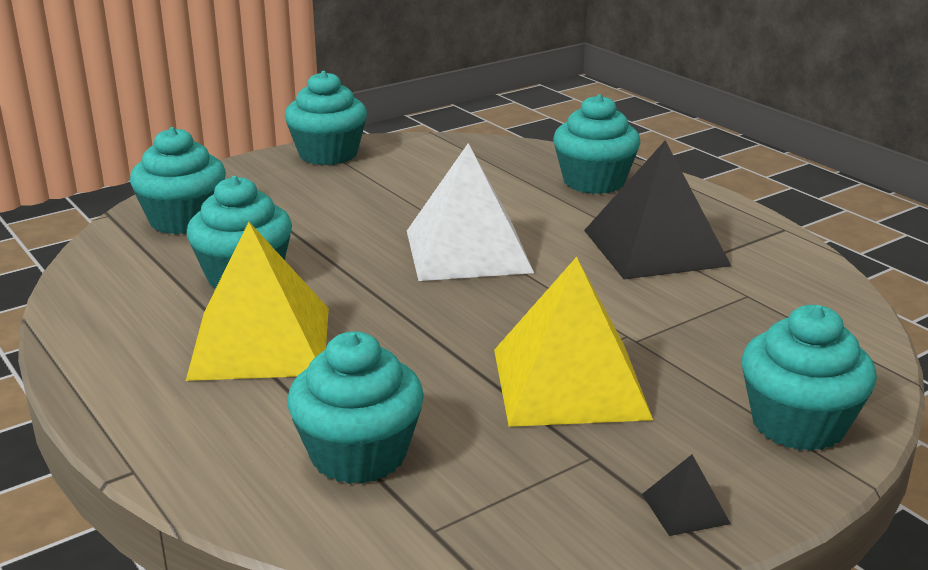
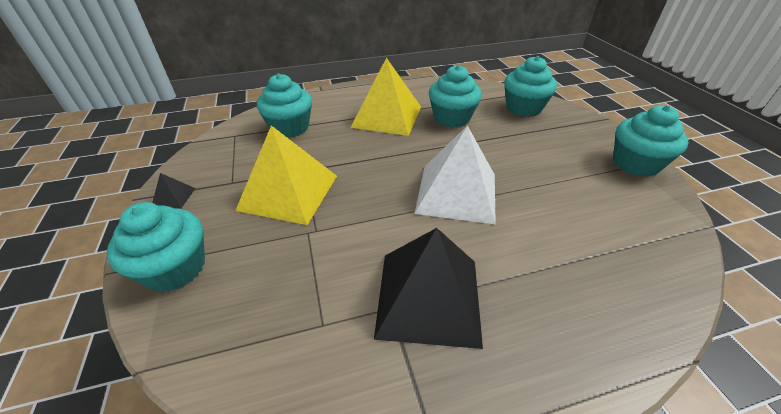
camera: 110 degrees right, 15 degrees up
(594, 182) = (586, 308): turquoise cupcake -> none

